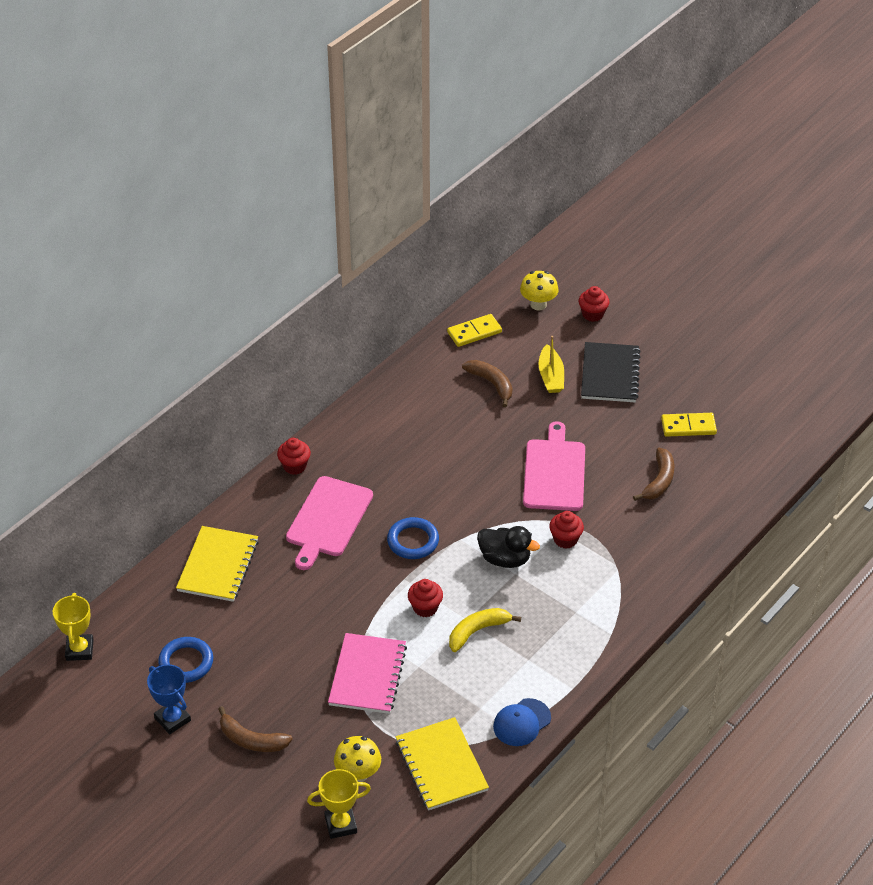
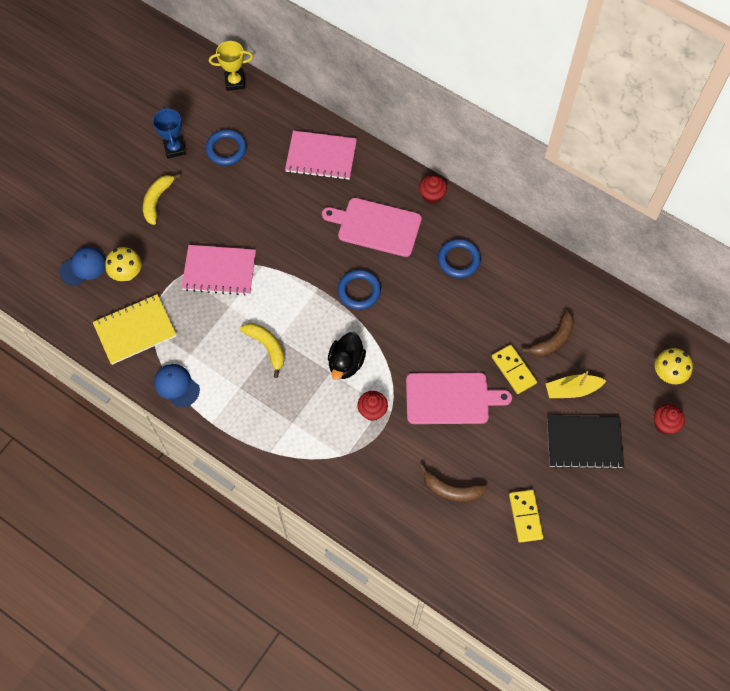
camera: 85 degrees right, 20 degrees up
(172, 719) = (175, 148): blue trophy -> blue trophy turned 60 degrees counterclockwise
(218, 565) = (321, 156): yellow notebook -> pink notebook
(251, 740) = (157, 200): brown banana -> yellow banana
(340, 824) = (83, 267): yellow trophy -> blue cap
(384, 450) = (458, 260): none -> blue ring
(425, 608) = (289, 306): red cupcake -> none
(474, 332) = (618, 320): yellow domino -> yellow domino (513, 370)

